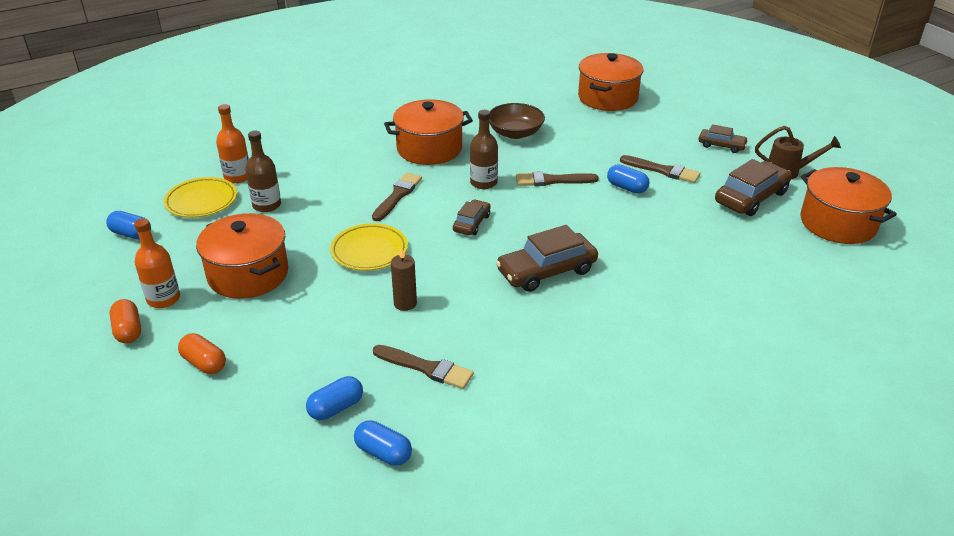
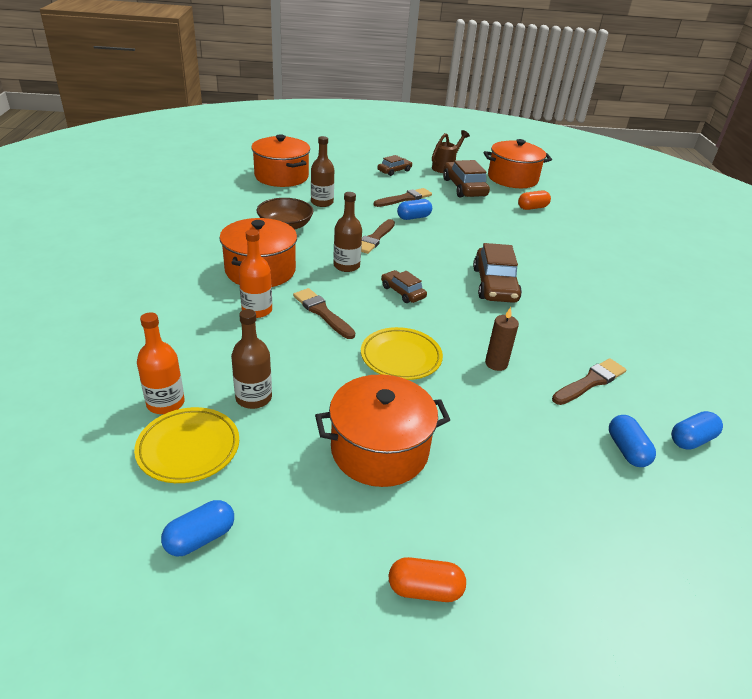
camera: 65 degrees left, 0 degrees up
(163, 299) = (378, 537): orange bottle -> orange bottle (257, 310)
(204, 363) = (523, 529): orange capsule -> orange capsule (532, 208)
(585, 133) = (322, 202): none -> brown bottle

